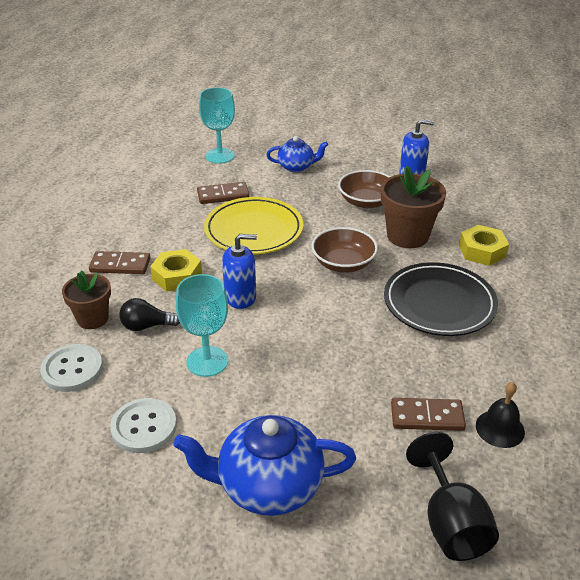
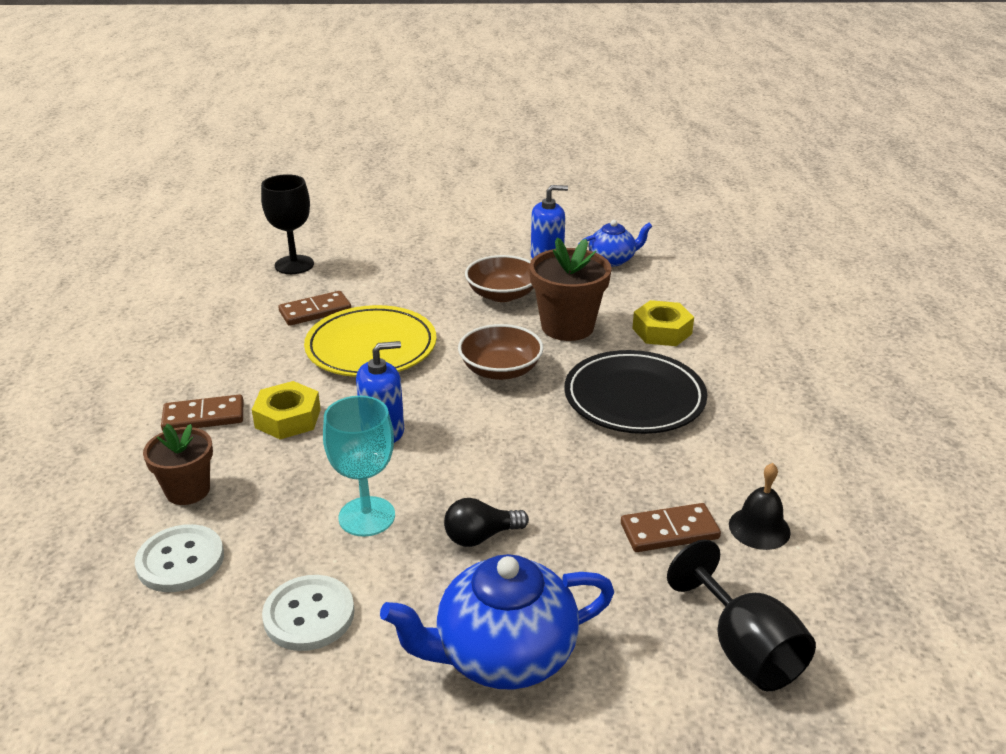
camera: 15 degrees left, 5 degrees down
(147, 326) = (268, 487): black light bulb -> black light bulb (481, 536)
(220, 156) = (294, 265): turquoise goblet -> black goblet
(296, 167) = (399, 265): blue teapot -> blue teapot (612, 260)

